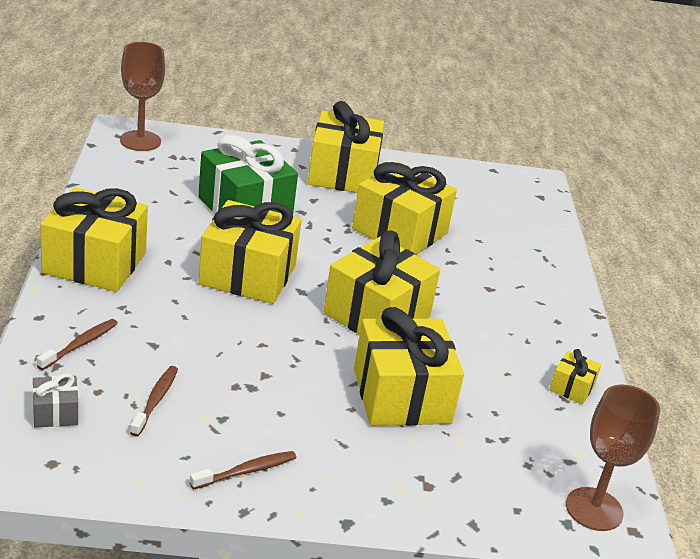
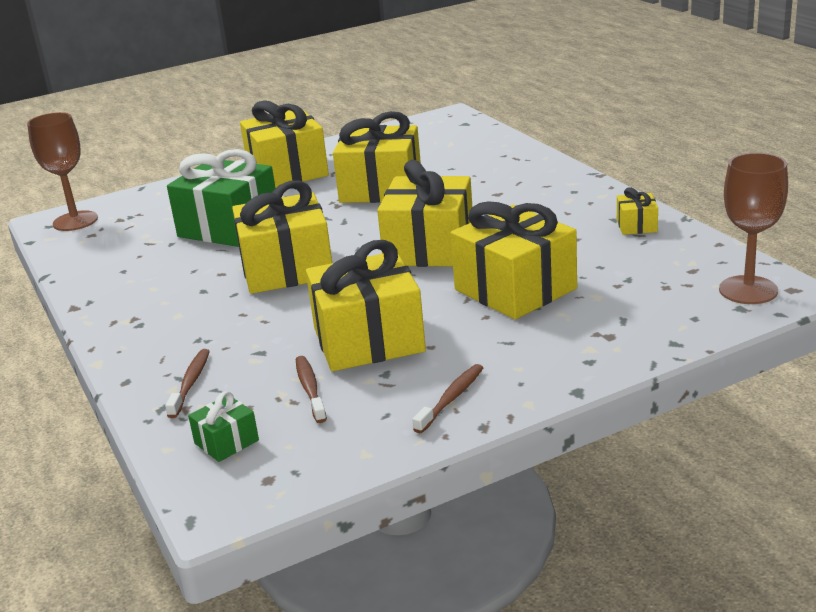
camera: 20 degrees left, 5 degrees down
(55, 413) = (226, 442): grey gift -> green gift
(94, 263) = (134, 320): yellow gift -> yellow gift (368, 340)

